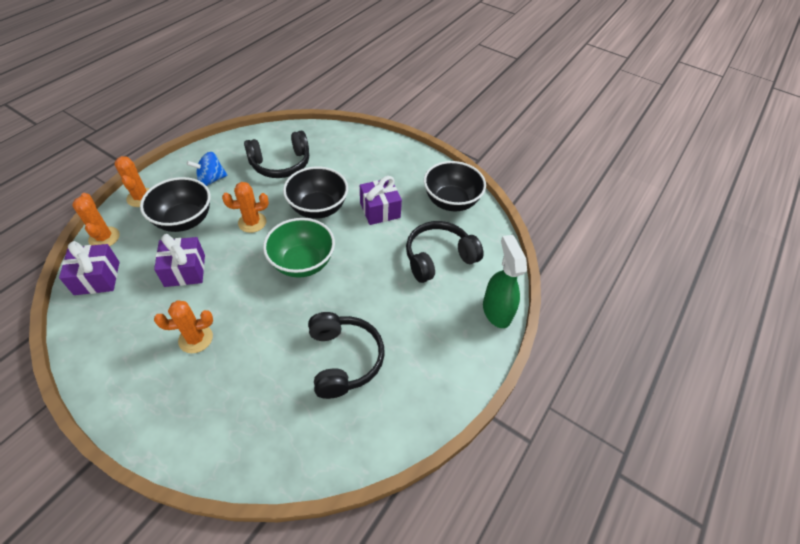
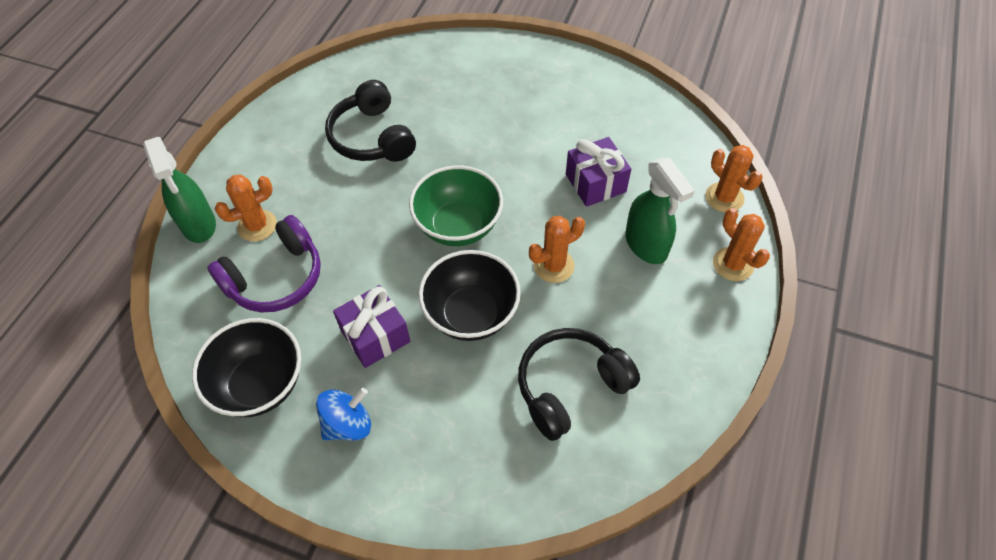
camera: 170 degrees right, 5 degrees up
(97, 278) = (686, 152): purple gift -> none
(184, 220) = (646, 245): black bowl -> green spray bottle
(195, 339) = (533, 122): orange cactus -> orange cactus (257, 226)
(211, 179) = (660, 322): blue spinning top -> blue spinning top (348, 424)
(438, 258) = (276, 278): black headphones -> purple headphones

